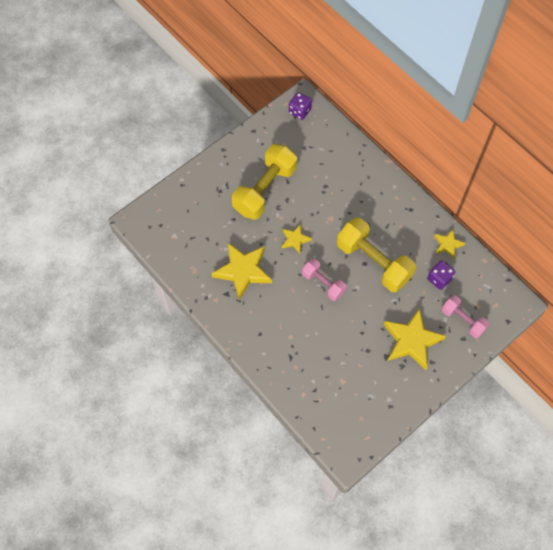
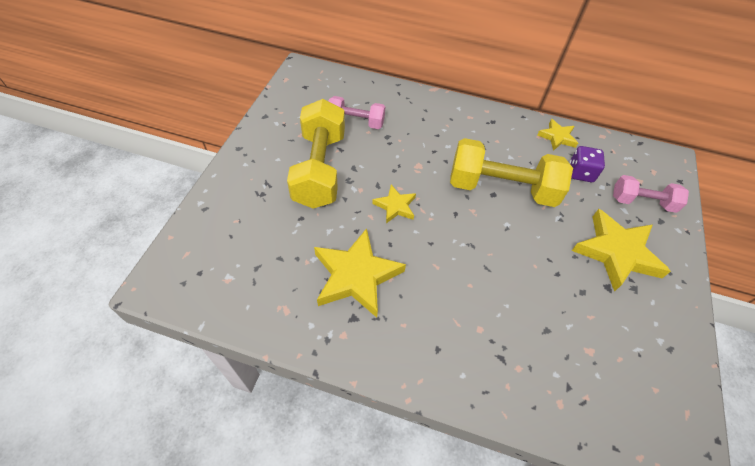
camera: 35 degrees left, 10 degrees down
(299, 111) = (306, 80): purple dice -> none
(323, 283) = (466, 239): pink dumbbell -> pink dumbbell (356, 122)

